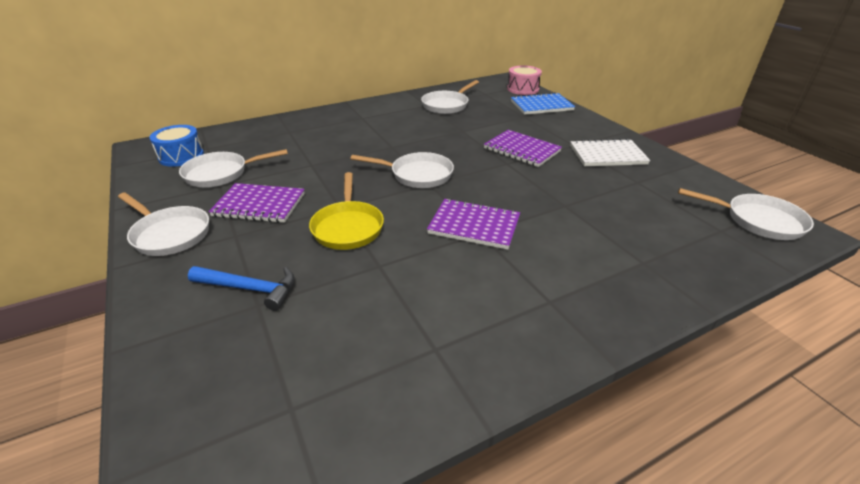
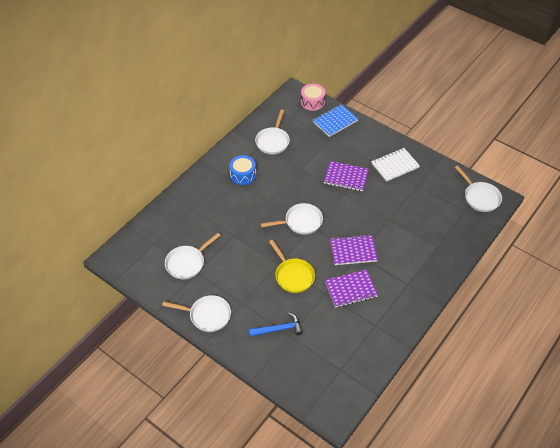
camera: 25 degrees left, 15 degrees up
(181, 156) = (146, 257): blue drum -> blue drum (243, 175)
(259, 205) = (234, 278): purple notebook -> purple notebook (351, 289)
(758, 221) = (480, 197): white pan -> white pan turned 60 degrees clockwise

